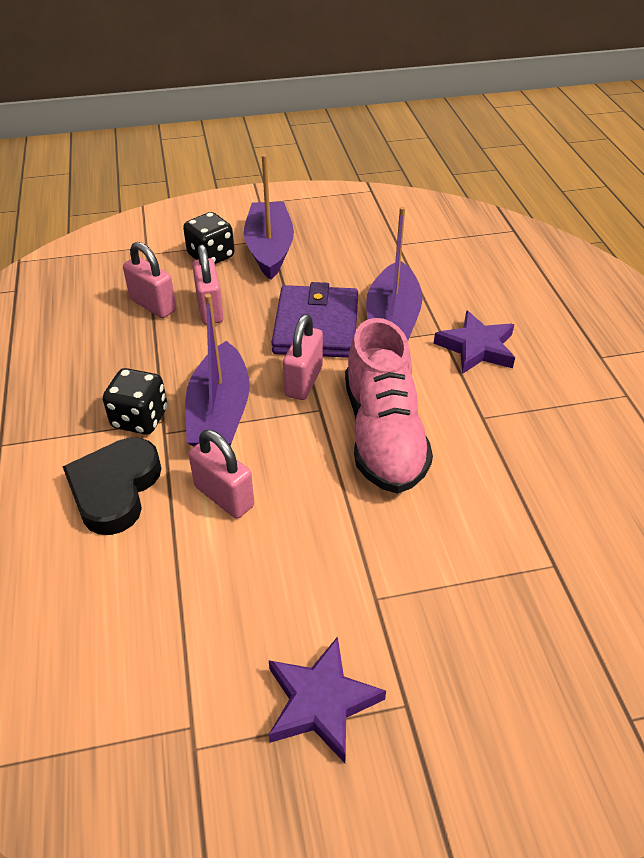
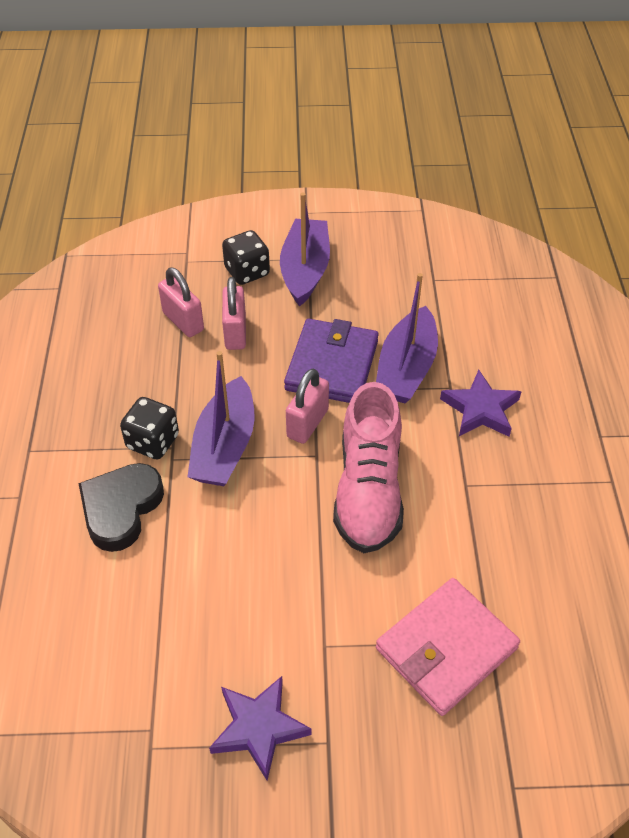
camera: 10 degrees right, 5 degrees up
(224, 496) = (213, 530): pink padlock -> none
(510, 580) = (446, 648): none -> pink wallet

